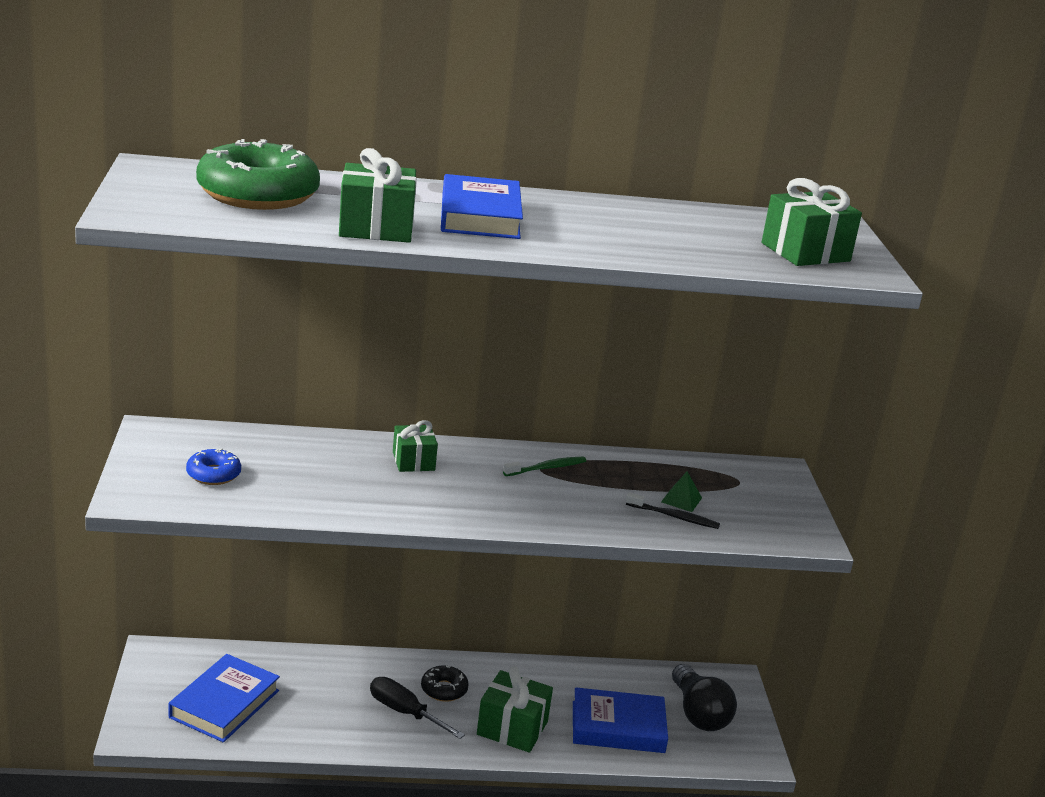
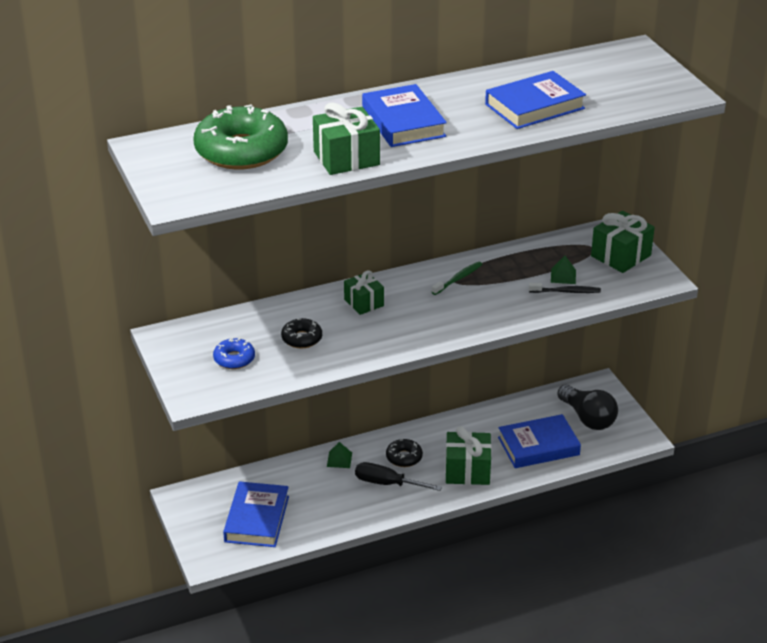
camera: 15 degrees left, 10 degrees up
(310, 476) = (302, 338): none -> black donut
(366, 668) = (339, 459): none -> green pyramid
(659, 240) = (534, 106): none -> blue book
(805, 252) = (633, 87): green gift -> green gift (621, 256)

